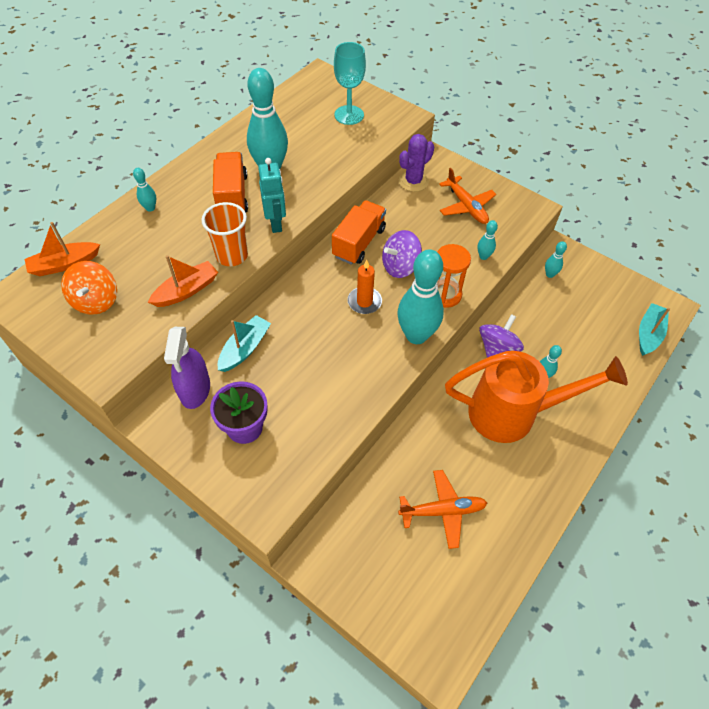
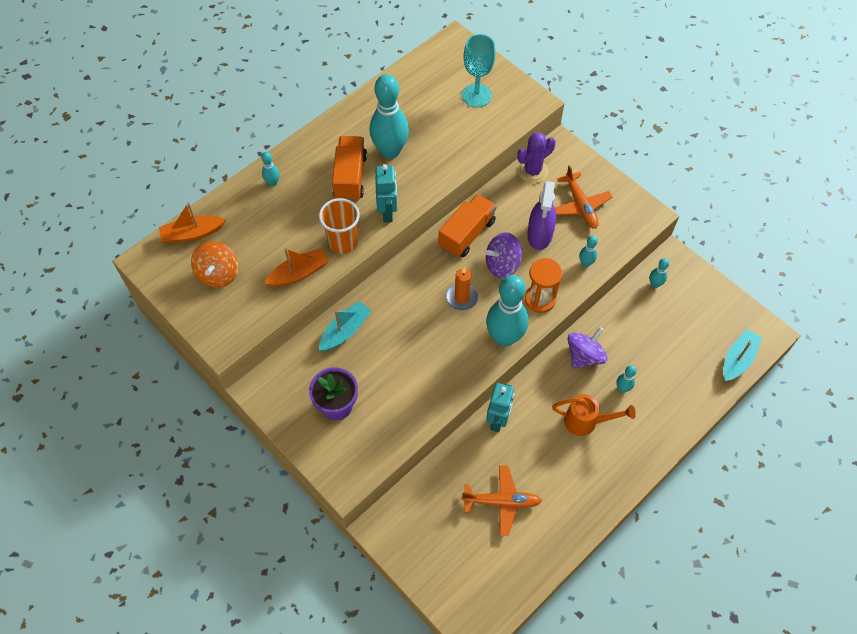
camera: 10 degrees right, 5 degrees up
(195, 389) = (297, 365): purple spray bottle -> purple spray bottle (539, 235)
(421, 424) = (498, 420): none -> turquoise robot
(514, 413) = (586, 422): orange watering can -> orange watering can, size x0.52

